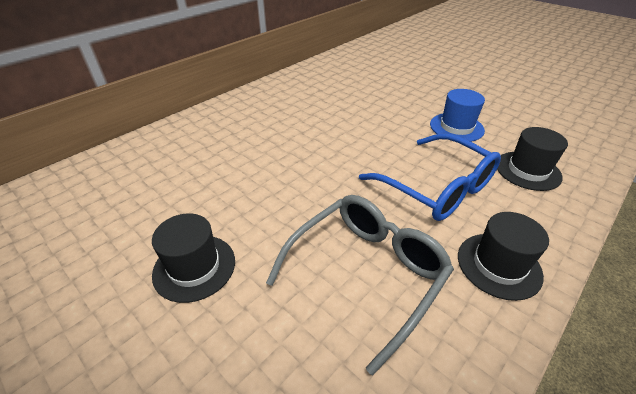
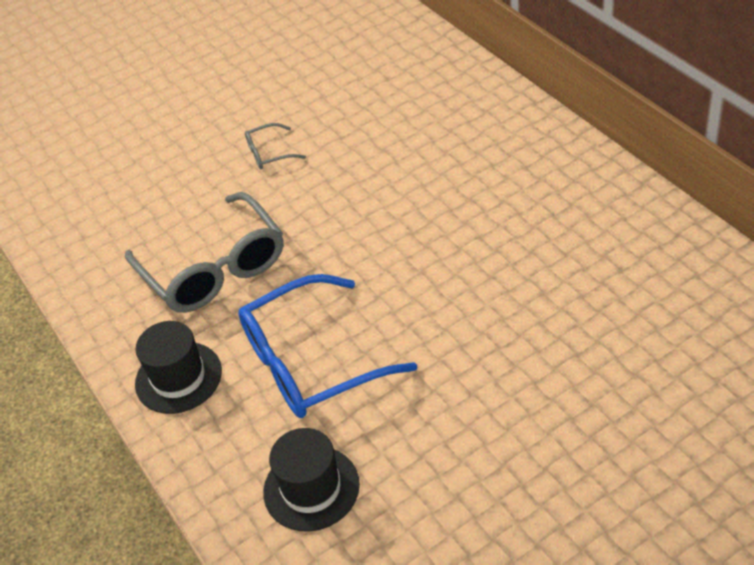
camera: 110 degrees right, 5 degrees up
(194, 267) = (269, 153): black hat -> grey glasses
(456, 127) = (451, 439): blue hat -> none

